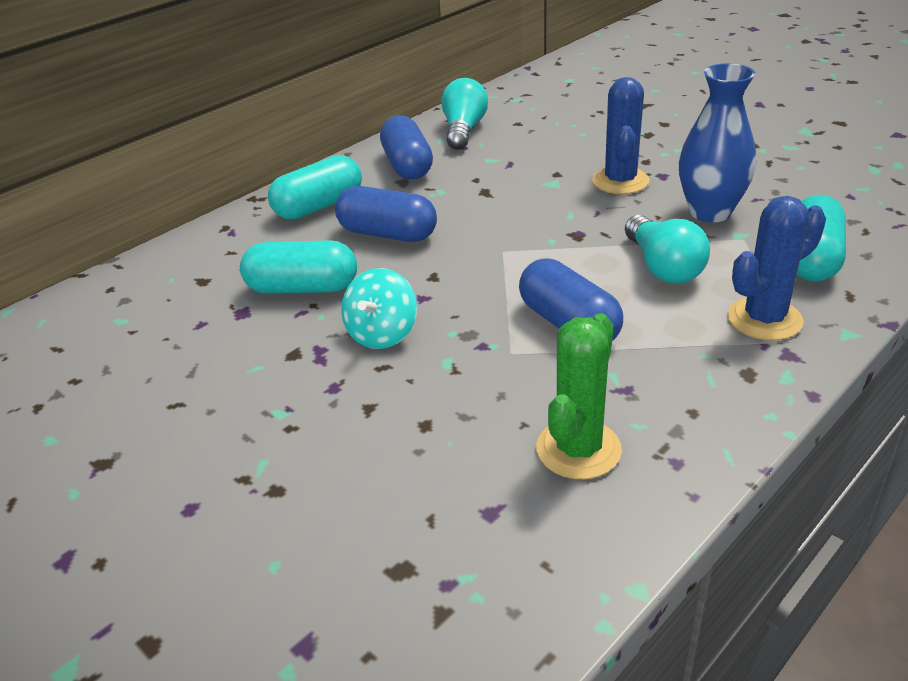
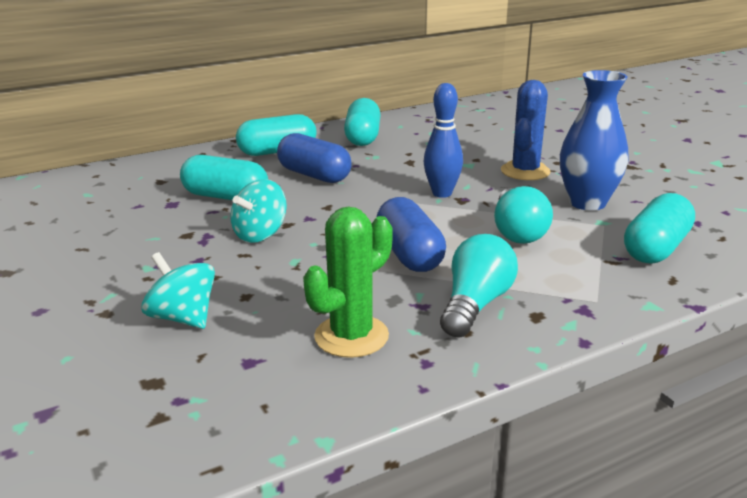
camera: 15 degrees right, 10 degrees down
(374, 473) = (183, 318): none -> turquoise spinning top
(407, 165) = (362, 137): blue capsule -> turquoise capsule
(463, 130) = (423, 122): turquoise light bulb -> turquoise light bulb (475, 304)
(550, 231) = (442, 193): none -> blue bowling pin
(764, 319) = (580, 281): blue cactus -> none

